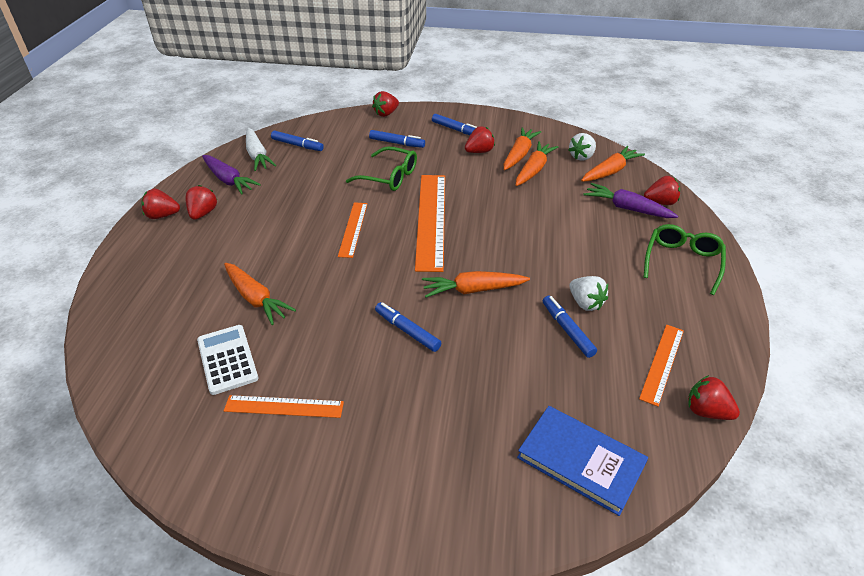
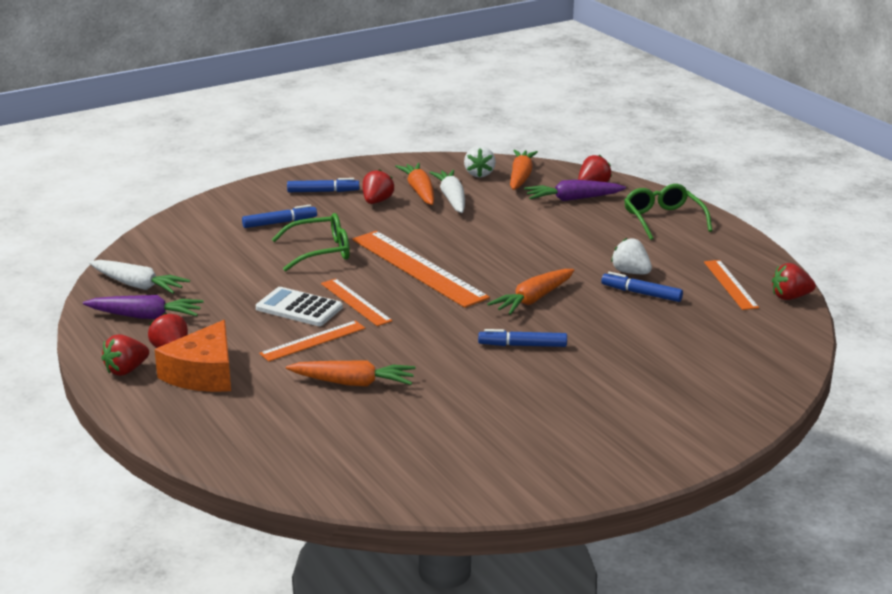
camera: 40 degrees left, 15 degrees down
(192, 240) = (203, 373): none -> orange cheese
(227, 359) = (402, 427): white calculator -> white calculator (299, 308)
(284, 406) = (502, 429): orange ruler -> orange ruler (313, 341)
(297, 145) = (169, 261): blue marker -> none
(386, 114) = (221, 202): red strawberry -> none
(533, 170) = (452, 199): orange carrot -> white carrot
(580, 461) = (751, 356): blue book -> none
(585, 303) = (630, 272): white strawberry -> white strawberry turned 150 degrees counterclockwise

